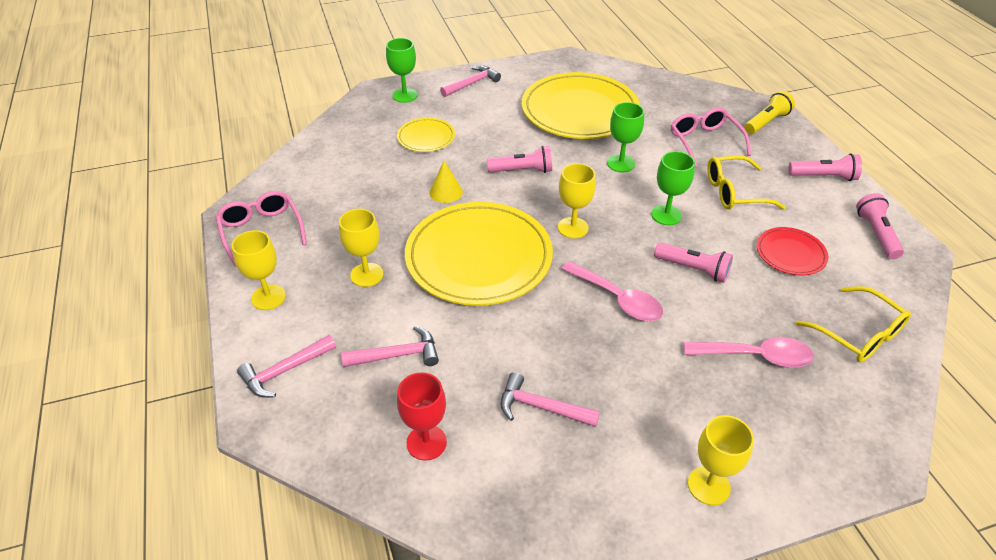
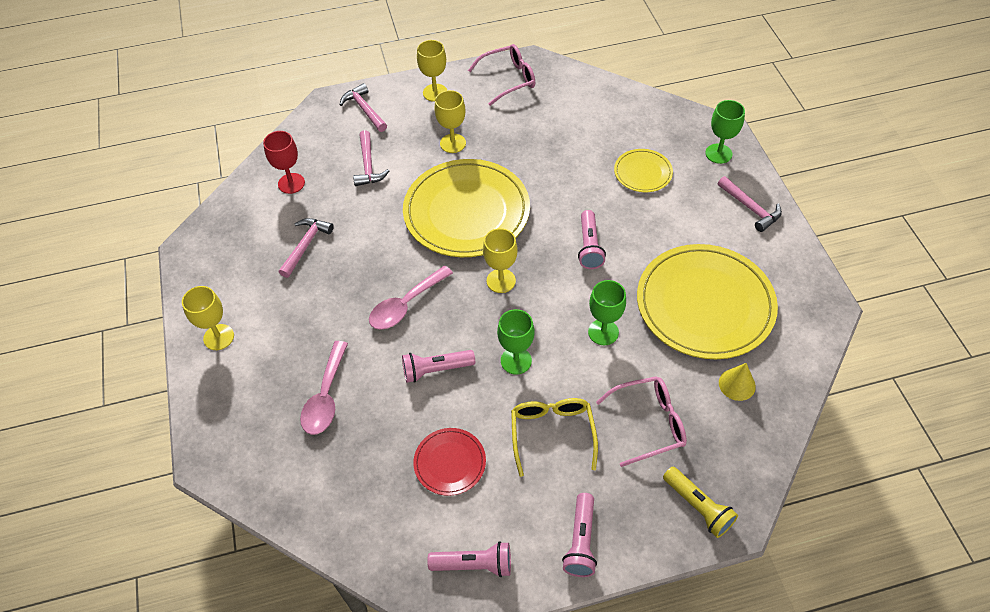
camera: 95 degrees right, 10 degrees up
(446, 192) = (556, 189): yellow cone -> yellow cone (737, 384)
(693, 269) = (436, 370): pink flashlight -> pink flashlight turned 45 degrees clockwise
(857, 333) = (336, 490): yellow glasses -> none

